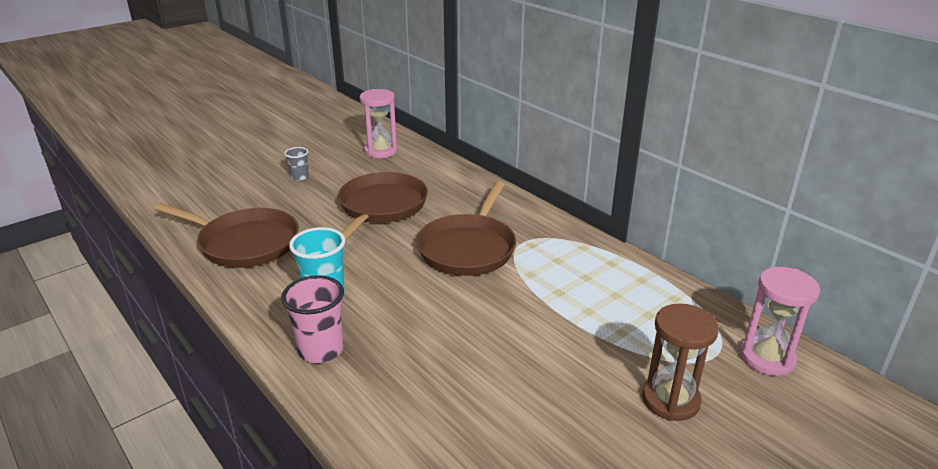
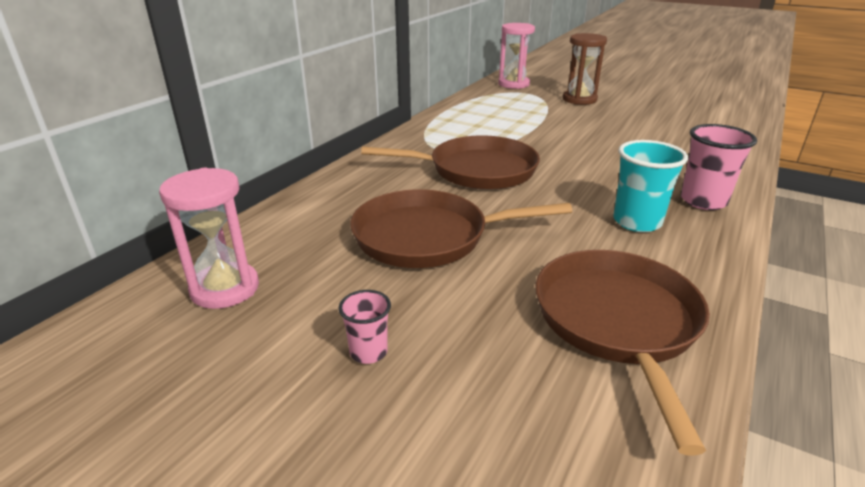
camera: 110 degrees left, 0 degrees up
(299, 177) = (368, 352): grey cup -> pink cup

